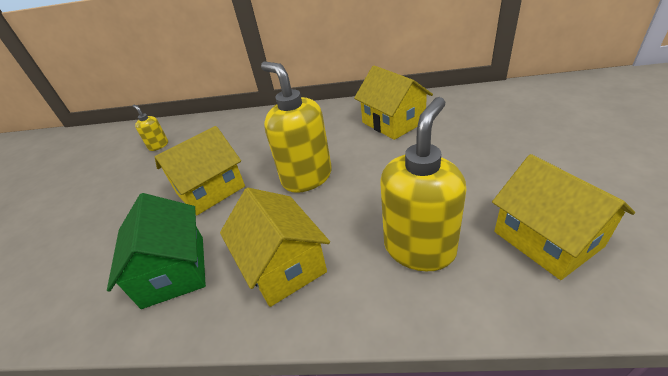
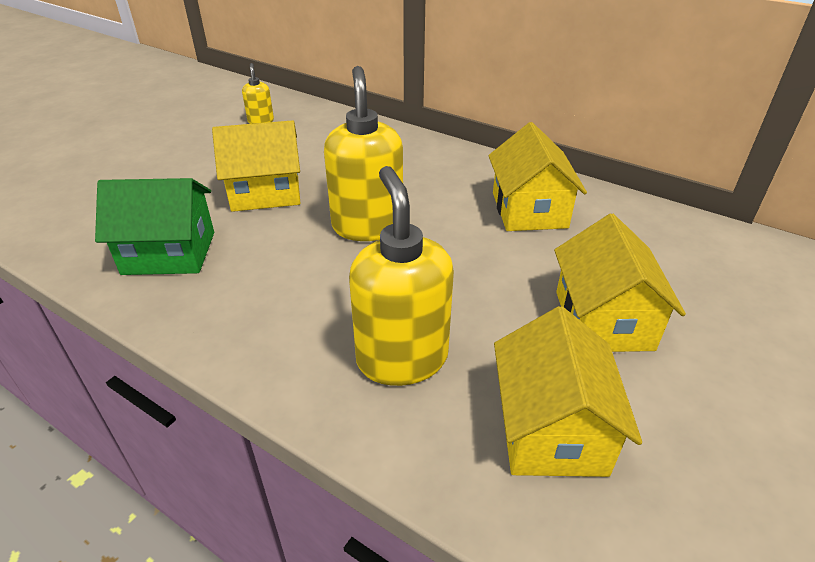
camera: 25 degrees right, 0 degrees up
(174, 270) = (169, 253): green house -> green house turned 75 degrees clockwise
(283, 265) = (260, 300): yellow house -> yellow house (603, 320)
(419, 248) = (402, 358): yellow soap dispenser -> yellow soap dispenser turned 75 degrees counterclockwise

